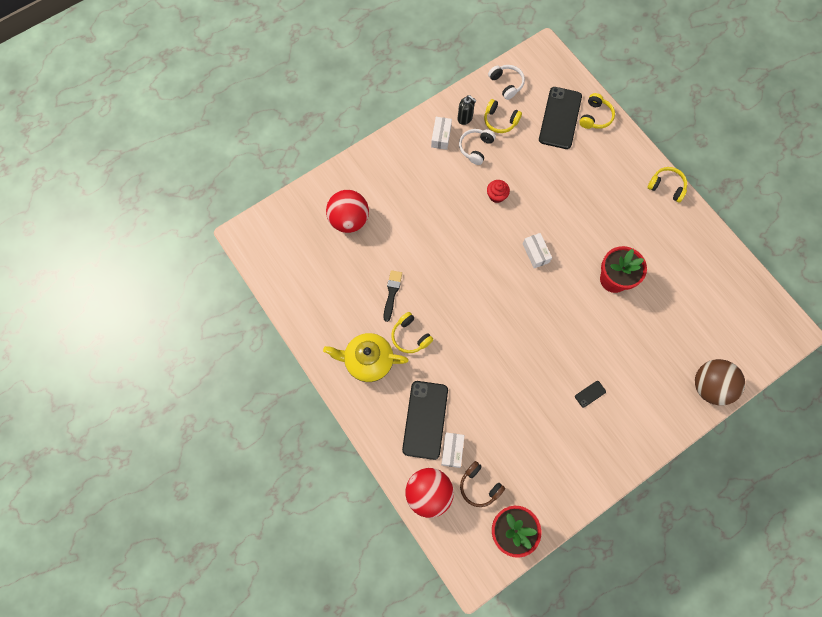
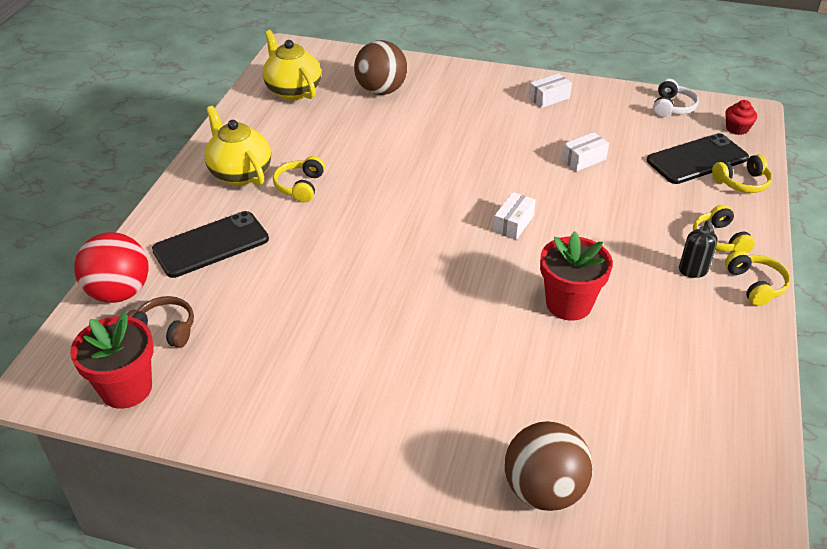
camera: 50 degrees right, 30 degrees down
(301, 270) = (293, 91): none -> yellow teapot
(349, 220) = (381, 91): red ball -> brown ball
(392, 293) = (335, 151): black brush -> none
(452, 451) = (191, 284): white box -> white box (583, 159)
(465, 118) = (592, 102): black soap dispenser -> black soap dispenser (693, 271)
(475, 148) = (571, 124): white headphones -> none
(479, 486) = (165, 329): brown headphones -> brown headphones turned 105 degrees clockwise
(496, 195) = (540, 163): red cupcake -> red cupcake (737, 128)
(500, 121) = (626, 123): yellow headphones -> yellow headphones (719, 240)
(590, 394) = (389, 365): black phone -> none

